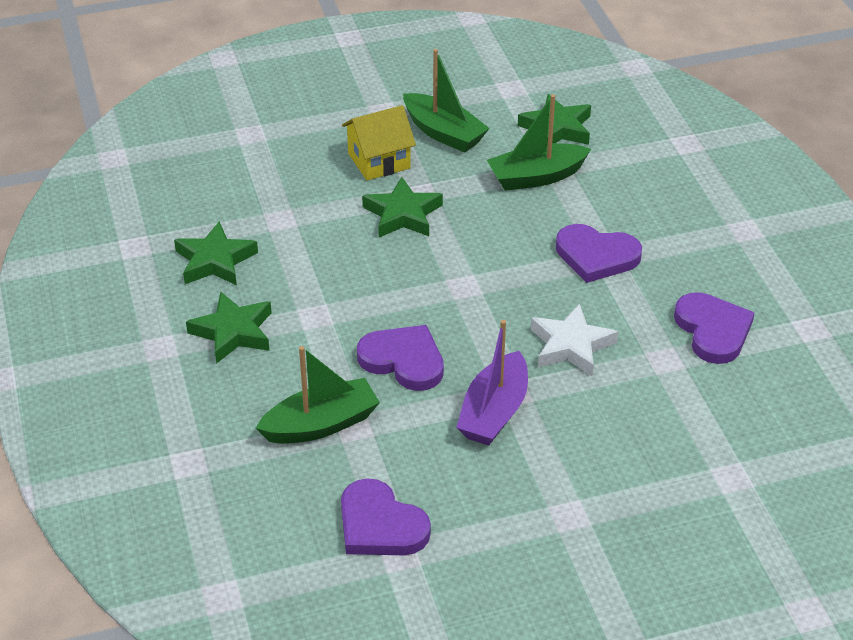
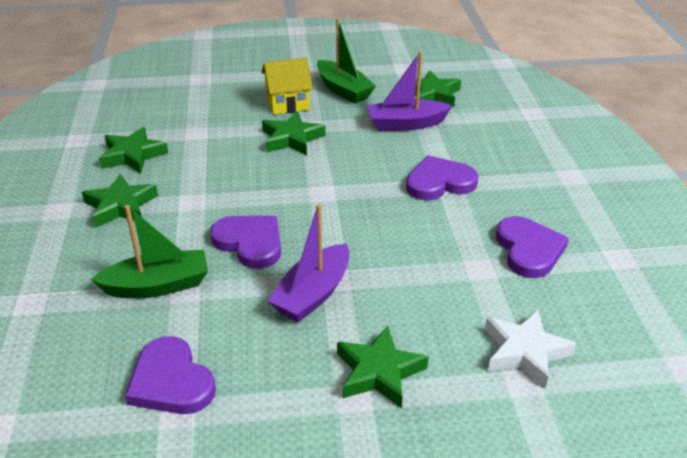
camera: 10 degrees right, 5 degrees down
(536, 177) = (406, 124): green boat -> purple boat
(571, 346) = (398, 248): white star -> white star (525, 352)
(587, 486) = (379, 372): none -> green star
(596, 256) = (439, 182): purple heart -> purple heart turned 135 degrees clockwise

